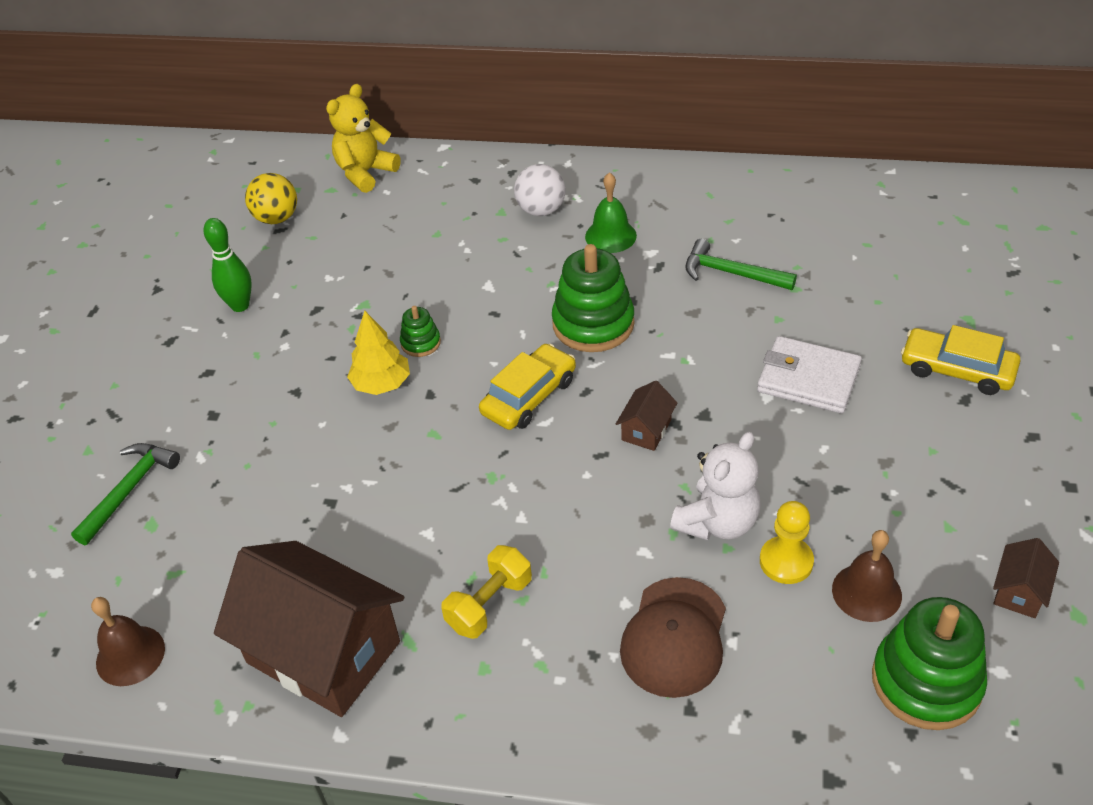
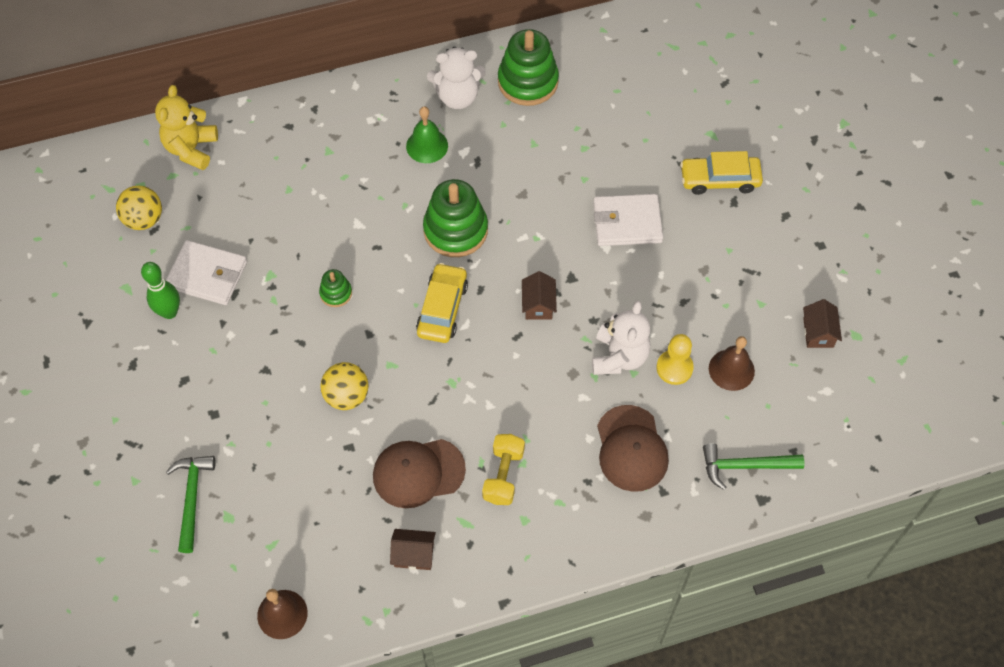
camera: 30 degrees left, 15 degrees up
(301, 284) = (207, 275): none -> white wallet
(323, 652) = (414, 554): brown house -> brown house, size x0.42
(363, 448) = (347, 396): none -> yellow ball
(381, 384) = (327, 339): yellow tree -> none
(389, 560) = (418, 473): none -> brown cap
(541, 210) = (359, 139): white ball -> none
(673, 201) = (457, 97): none -> white teddy bear
(731, 273) = (533, 150): green hammer -> green hammer (745, 466)
(926, 682) = (789, 415): green stacking toy -> green stacking toy (528, 82)

